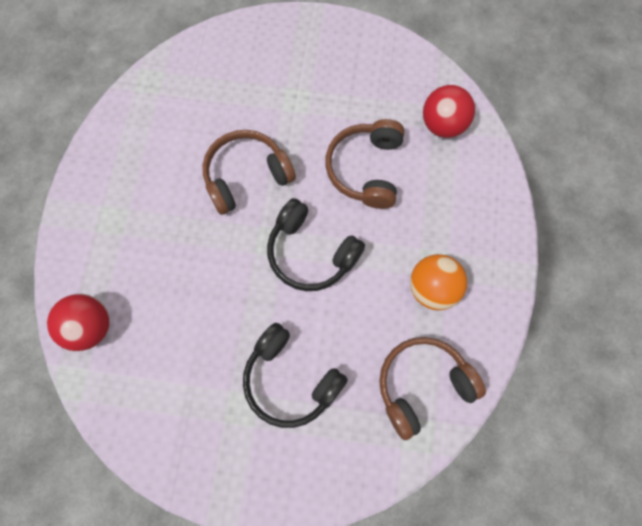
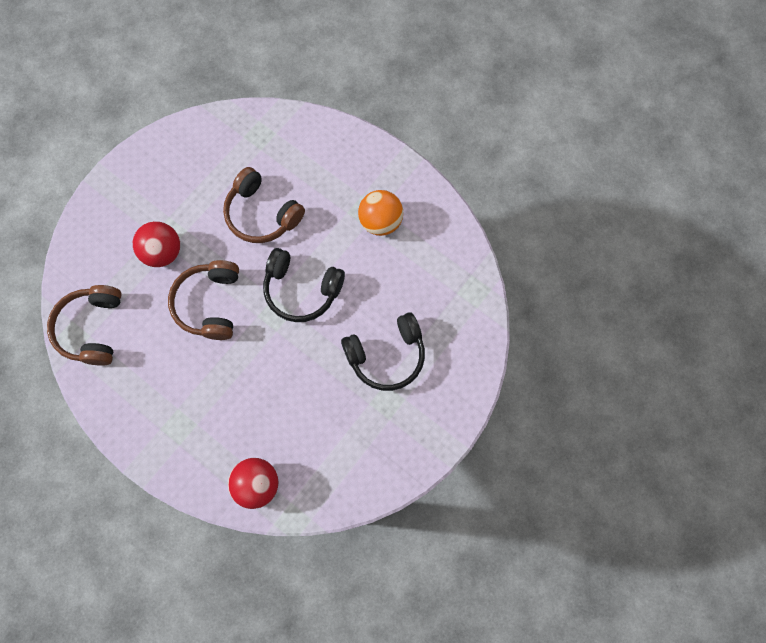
camera: 60 degrees left, 0 degrees up
(311, 252) = (302, 289): black headphones -> black headphones turned 45 degrees clockwise
(422, 385) = (443, 268): brown headphones -> brown headphones (92, 328)
(443, 125) = (263, 140): red ball -> red ball (163, 252)

